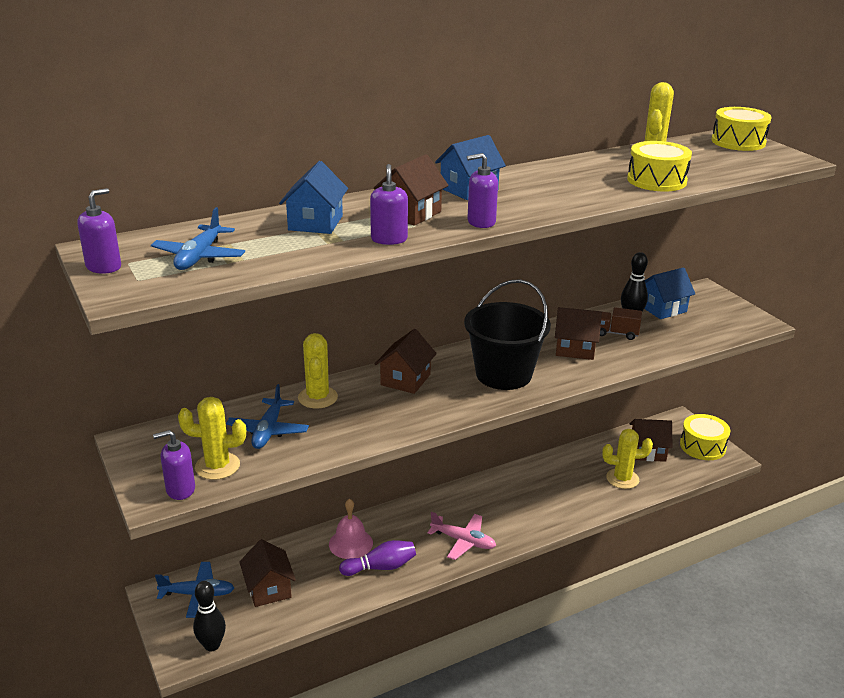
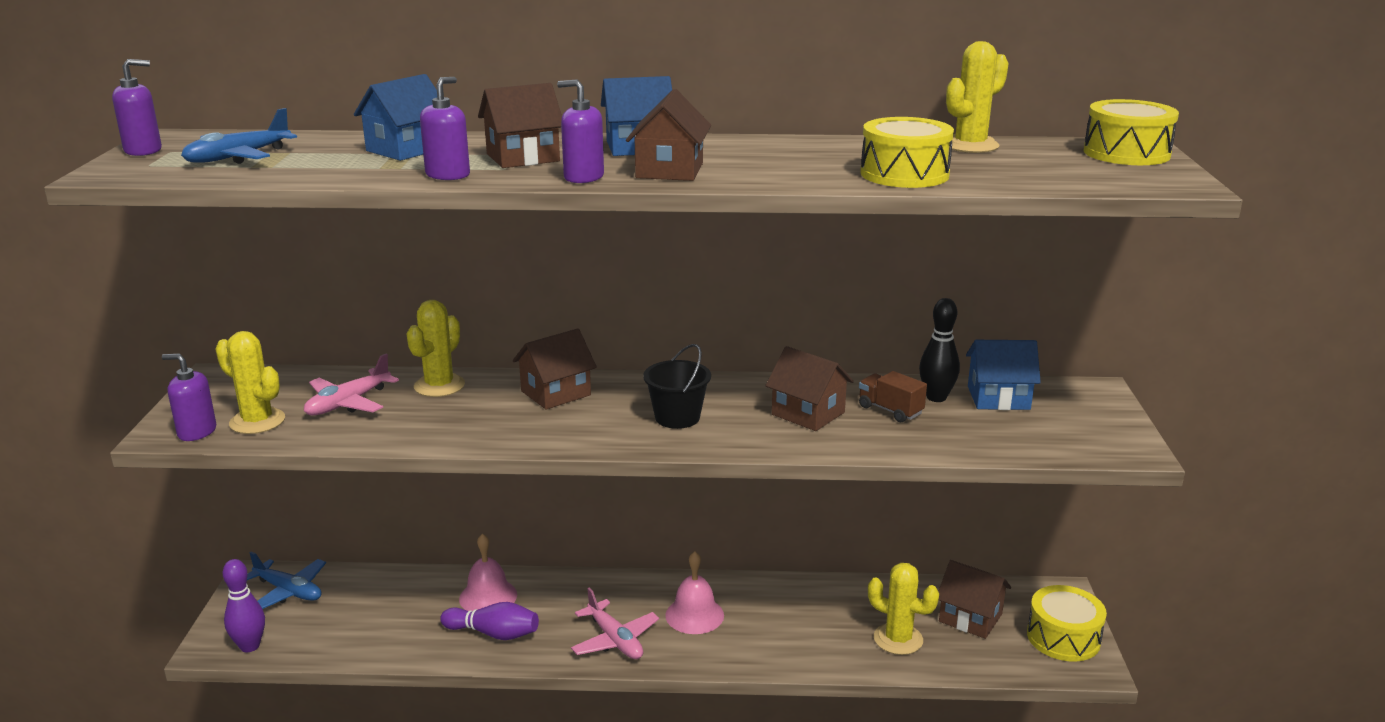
camera: 30 degrees right, 5 degrees down
(212, 645) = (250, 646): black bowling pin -> purple bowling pin
(268, 431) = (348, 403): blue plane -> pink plane
(269, 589) = (358, 612): brown house -> brown house (669, 170)
(495, 506) = (694, 615): none -> pink bell
(503, 374) = (677, 417): black bucket -> black bucket, size x0.57

